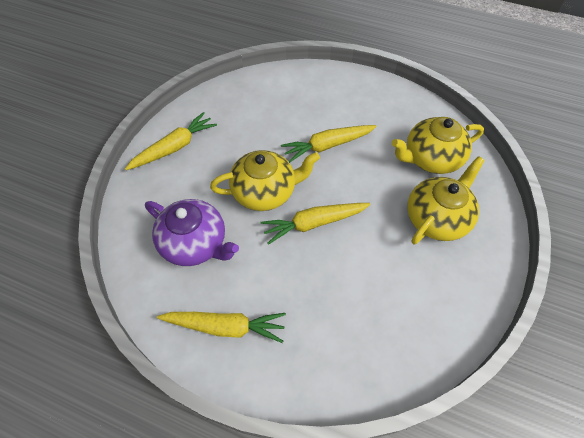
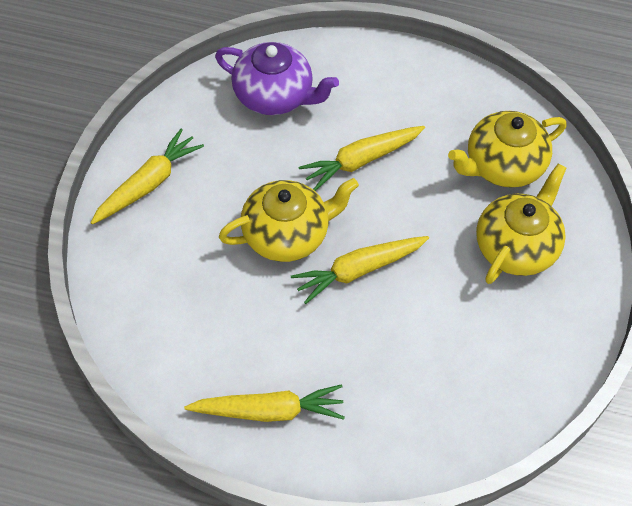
camera: 10 degrees left, 0 degrees up
(195, 243) = (208, 313): purple teapot -> purple teapot (274, 96)

